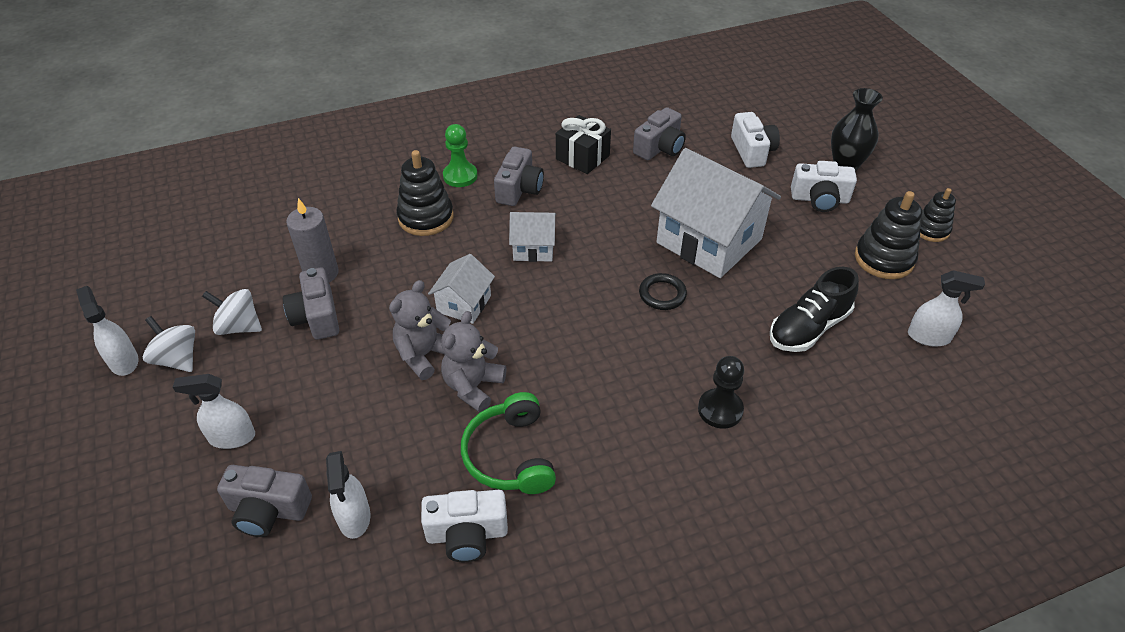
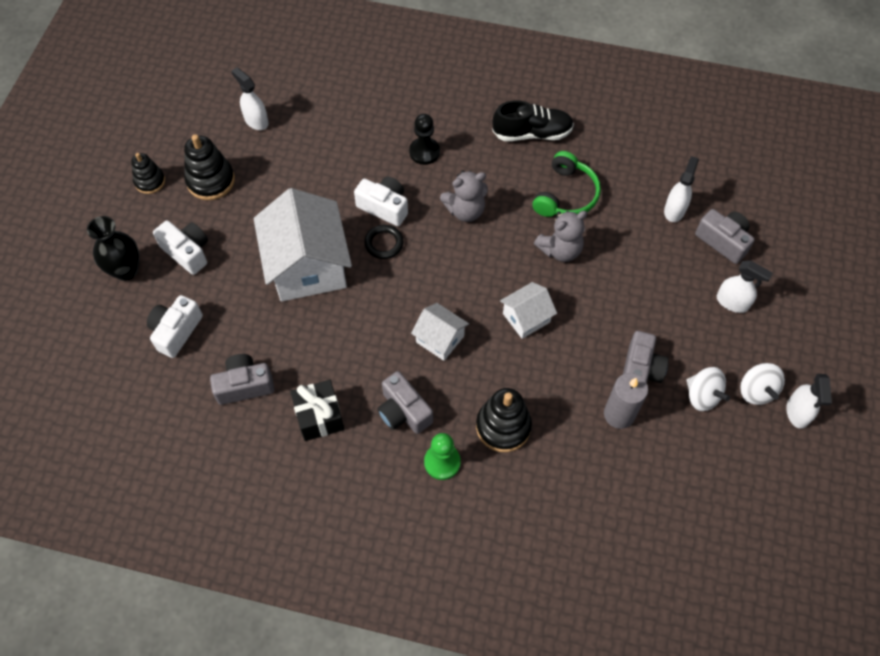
camera: 145 degrees left, 15 degrees up
(424, 355) = (579, 292): grey teddy bear -> grey teddy bear (465, 210)
(467, 534) = (616, 168): white camera -> white camera (384, 207)
(519, 189) = (403, 411): grey camera -> grey camera turned 90 degrees counterclockwise
(808, 328) = (318, 166): black shoe -> black shoe (532, 133)

